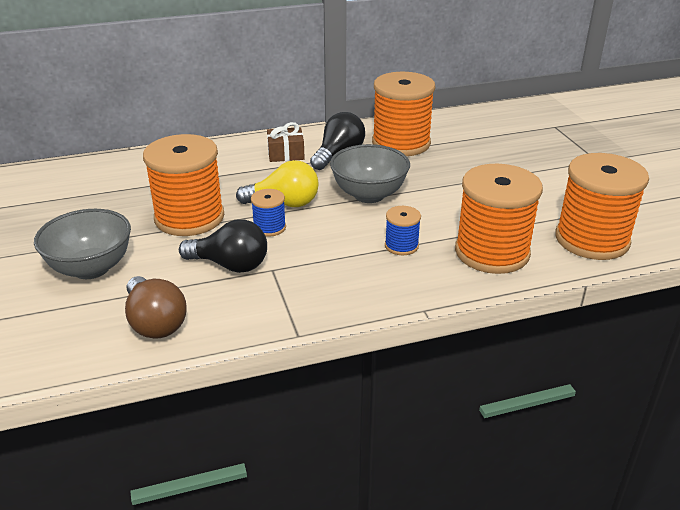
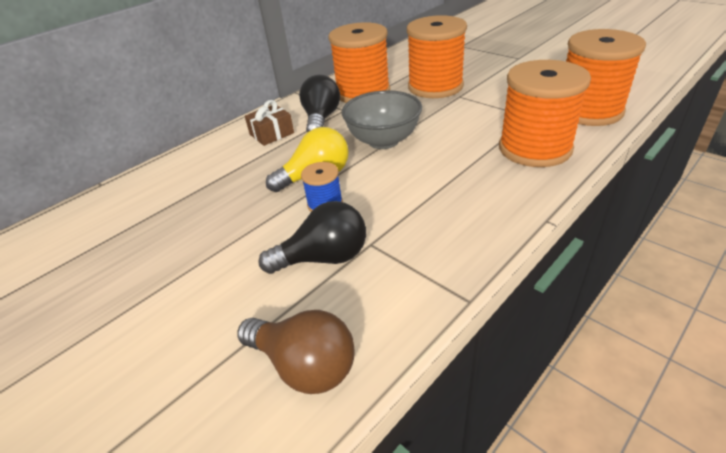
camera: 25 degrees left, 5 degrees up
(91, 268) = (164, 334): grey bowl -> none
(189, 217) = (232, 227): orange spool -> orange spool (435, 86)
(401, 246) = (460, 172): blue spool -> none

